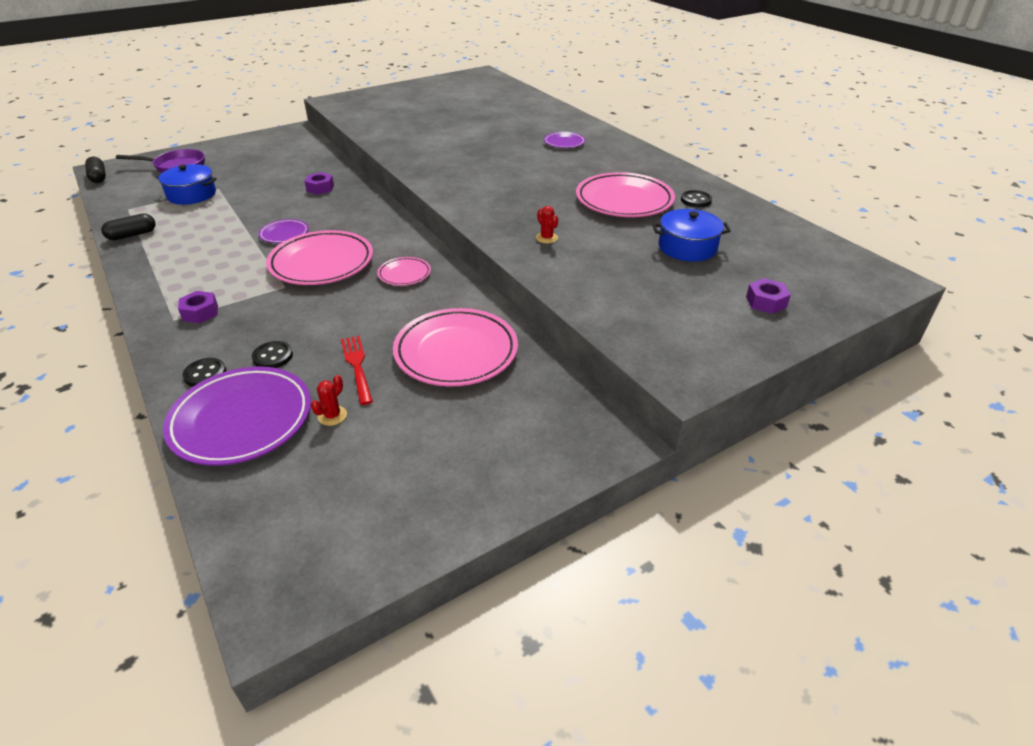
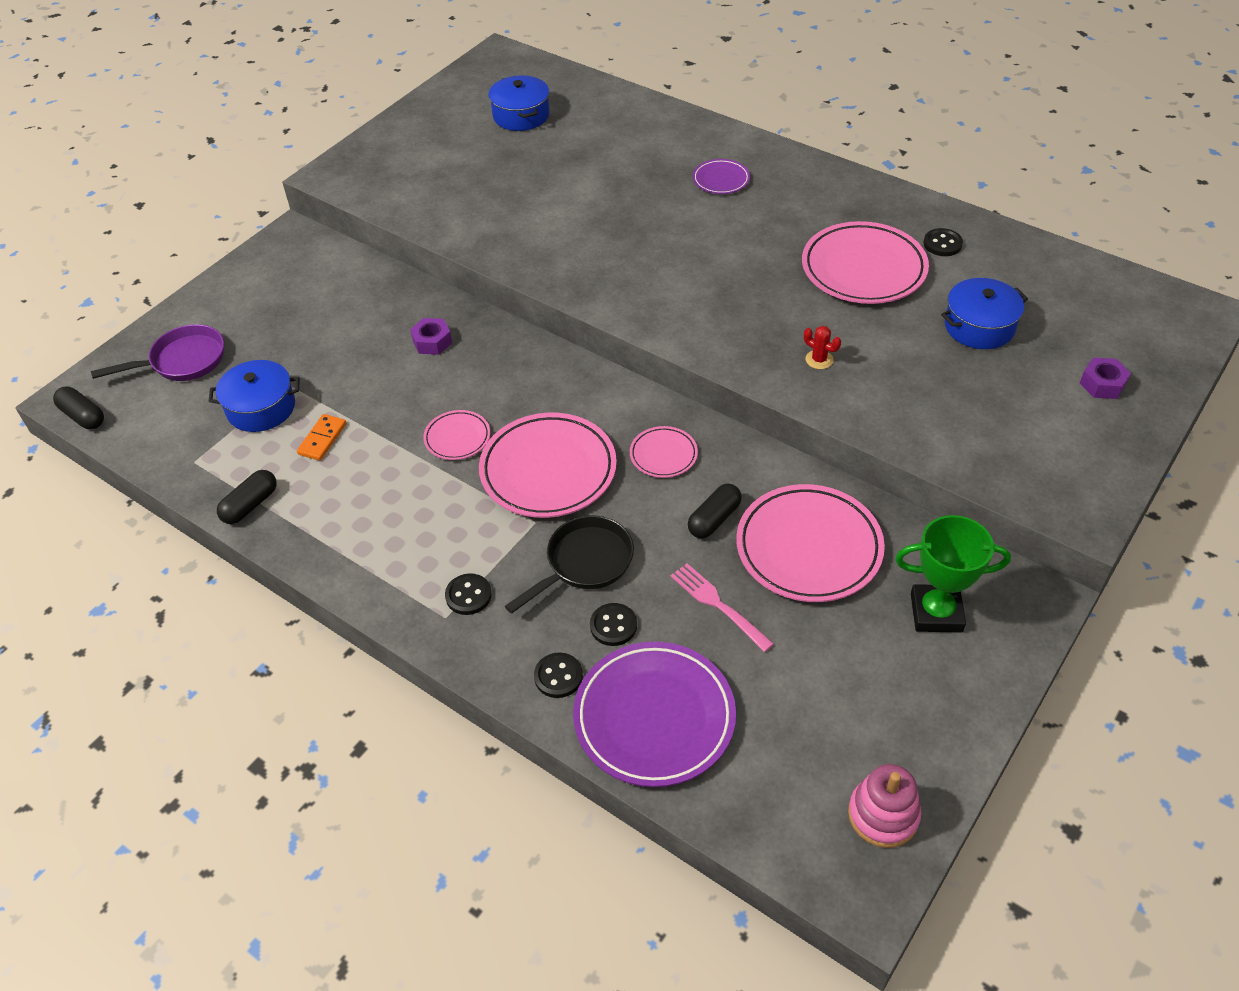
camera: 20 degrees left, 10 degrees up
(200, 312) = (468, 595): purple nut -> black button
(207, 216) = (322, 439): none -> orange domino
(284, 234) = (457, 438): purple plate -> pink plate
(291, 317) = (584, 563): none -> black pan
(332, 416) = (745, 676): red cactus -> none
(346, 551) = (883, 815): none -> pink stacking toy
(357, 366) = (718, 605): red fork -> pink fork
(404, 317) = (714, 519): none -> black capsule
(467, 96) = (521, 115): none -> blue pot
(519, 422) = (936, 613): none -> green trophy

